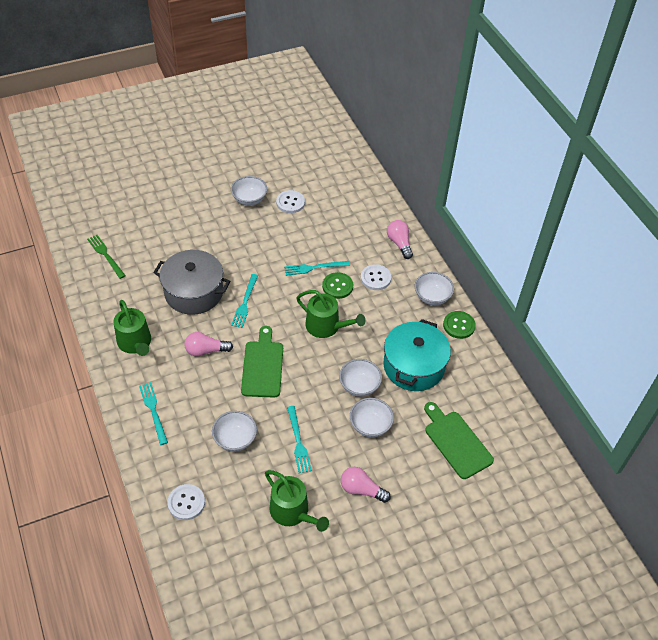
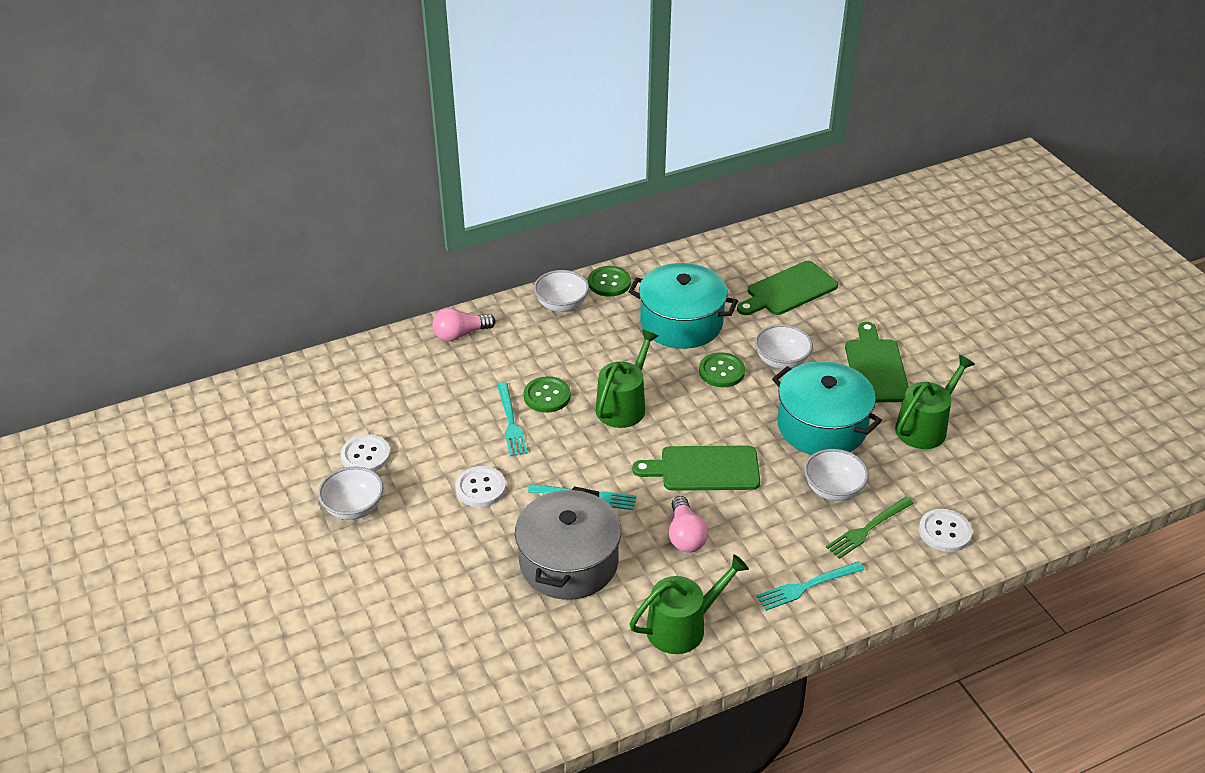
camera: 90 degrees left, 10 degrees down
(105, 255) = (486, 700): green fork -> green fork (867, 529)
(298, 442) = (822, 426): turquoise fork -> turquoise pot
(359, 386) = (721, 371): white bowl -> green button
(361, 489) = (876, 368): pink light bulb -> green cutting board
(375, 278) = (529, 358): white button -> white button (480, 488)

